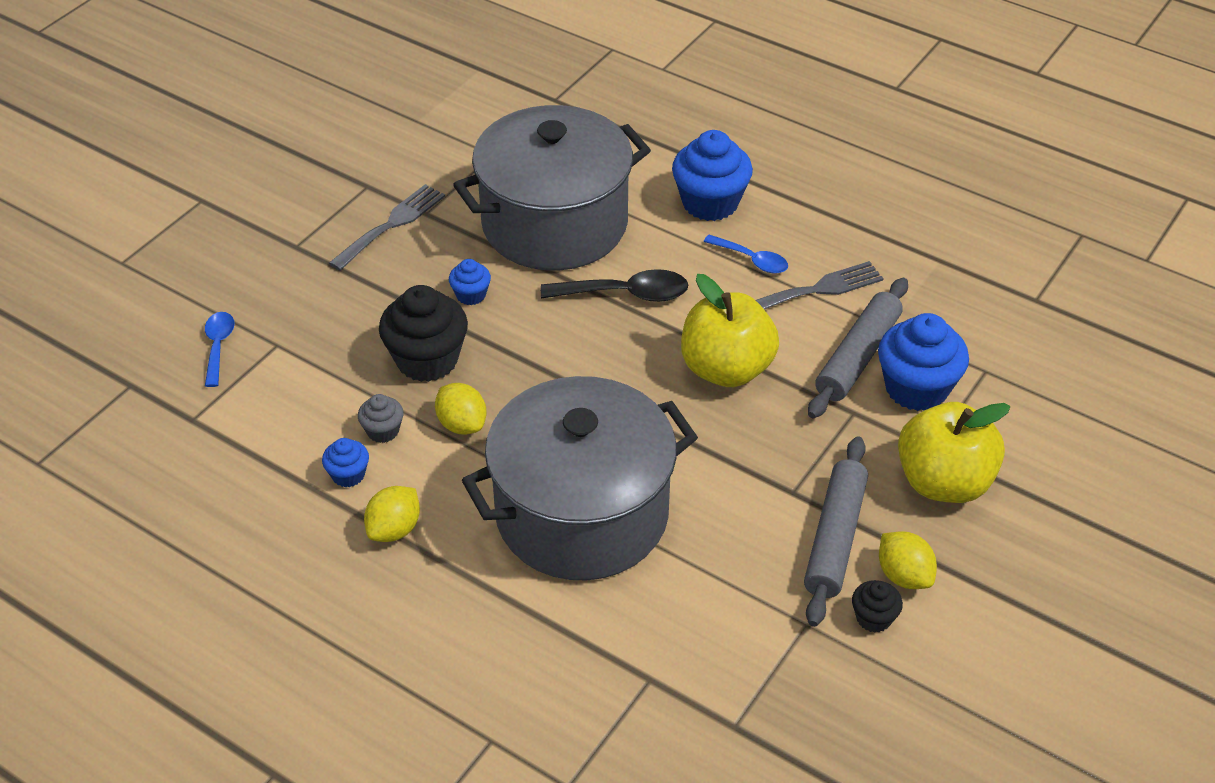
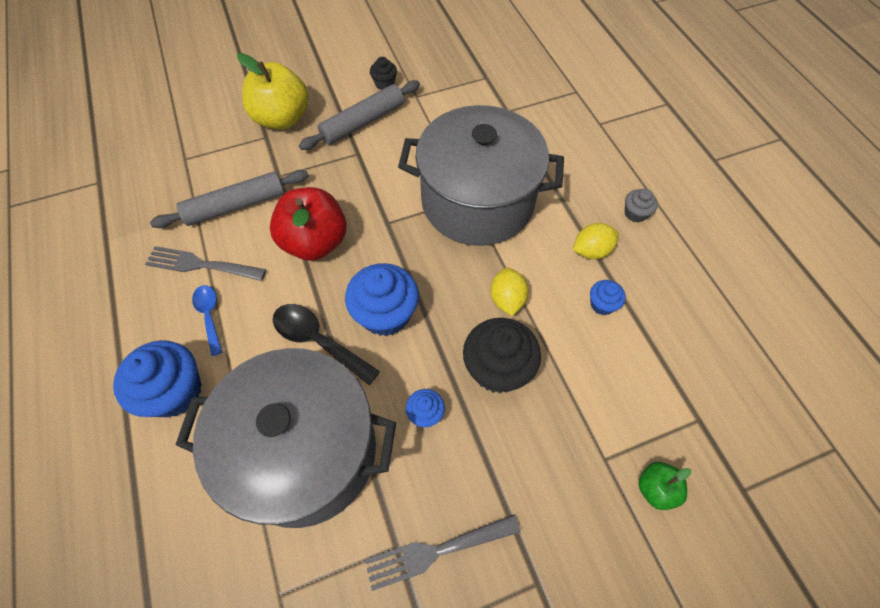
camera: 145 degrees left, 15 degrees up
(218, 346) = (655, 489): blue spoon -> green apple
(383, 431) = (562, 325): grey cupcake -> grey cupcake (635, 213)
(726, 369) = (315, 242): yellow apple -> red apple
(903, 575) = (351, 92): yellow lemon -> none
(916, 388) = (231, 170): blue cupcake -> blue cupcake (385, 314)

